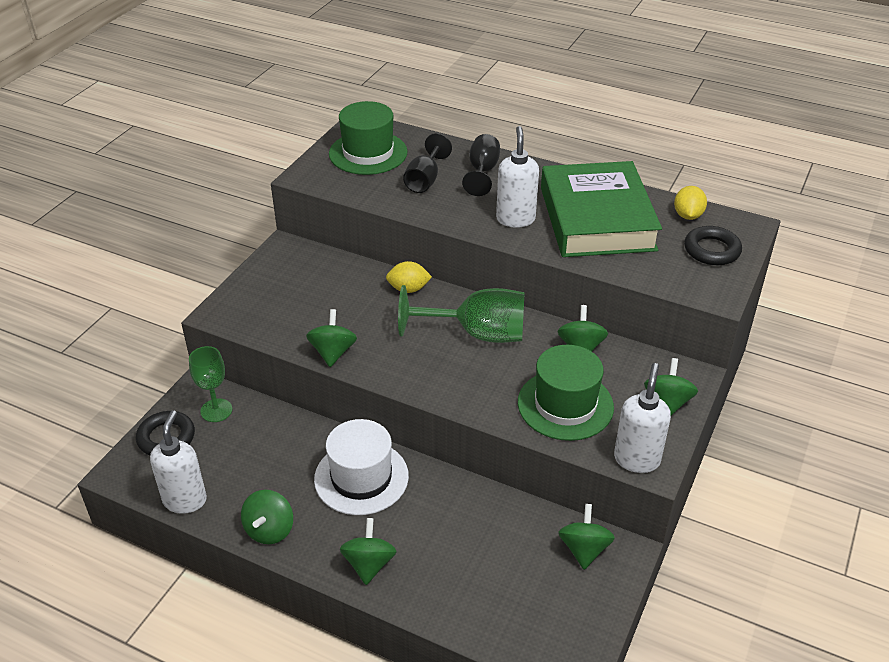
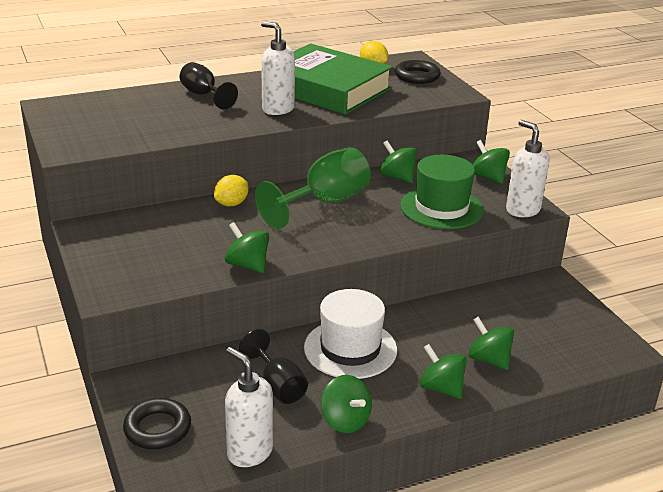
camera: 50 degrees left, 10 degrees down
(216, 410) = (168, 384): green goblet -> none
(368, 153) = (92, 118): green hat -> none
(425, 180) = (171, 115): black goblet -> black goblet (278, 386)
(584, 549) = (533, 294): green spinning top -> green spinning top (489, 360)

